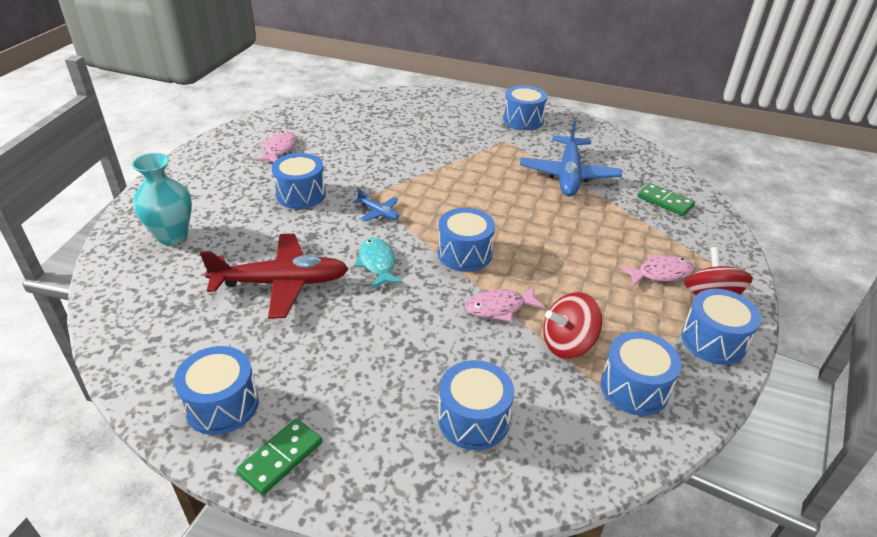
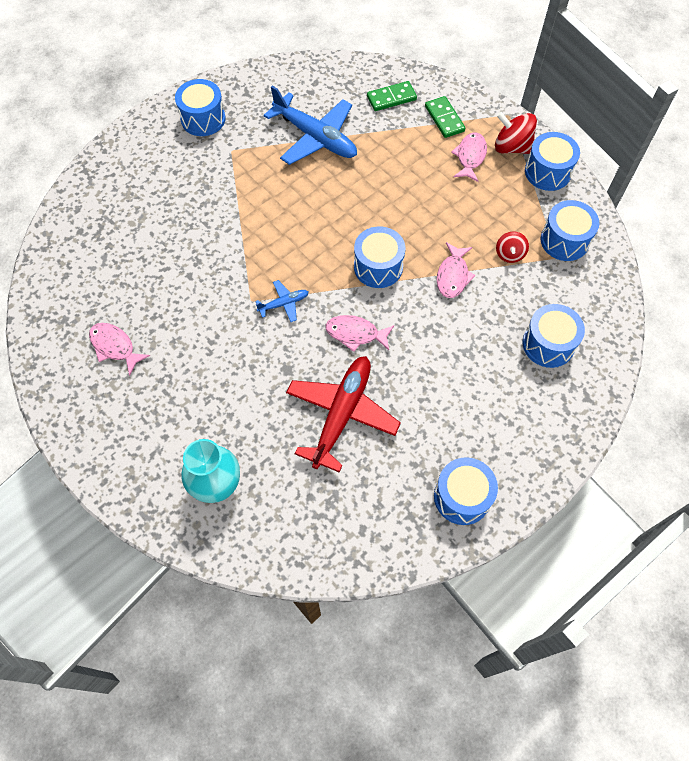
camera: 60 degrees left, 25 degrees up
(281, 458) = (528, 472): green domino -> green domino (444, 119)
(301, 194) = (215, 355): blue drum -> none
(377, 263) = (355, 334): turquoise fish -> pink fish
(568, 344) = (509, 254): red spinning top -> red spinning top, size x0.61

